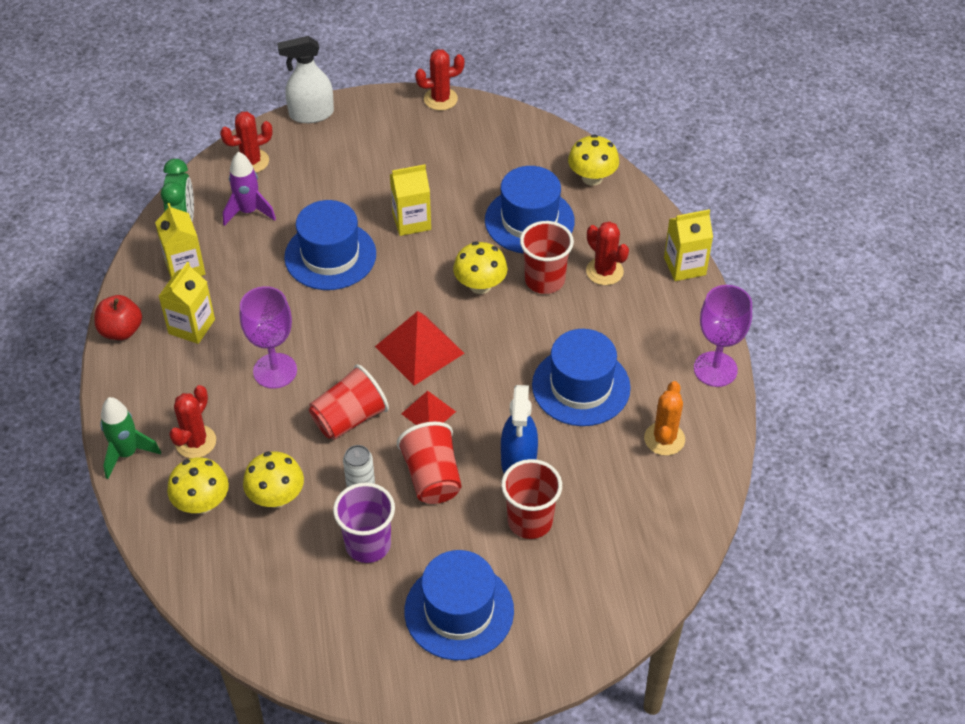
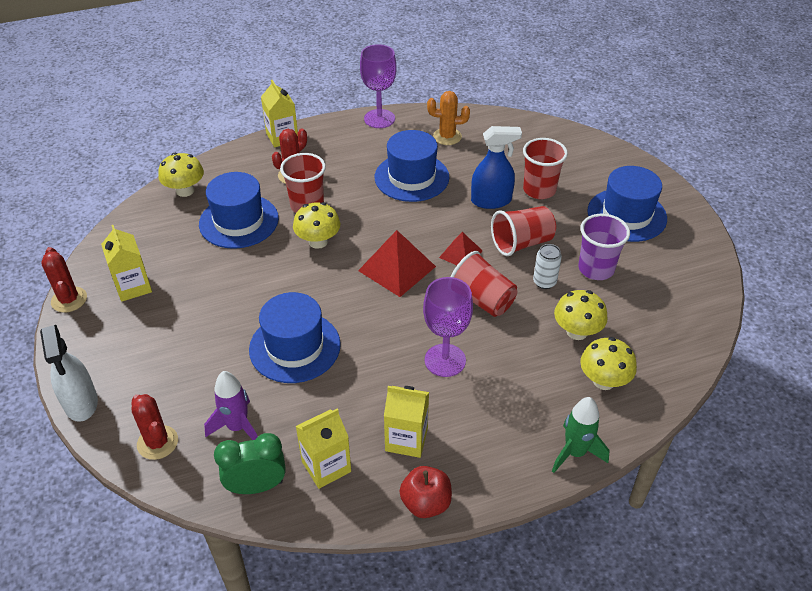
camera: 100 degrees left, 5 degrees down
(195, 442) = (542, 401): red cactus -> none
(411, 221) = (244, 296): yellow carton -> yellow carton (133, 287)

